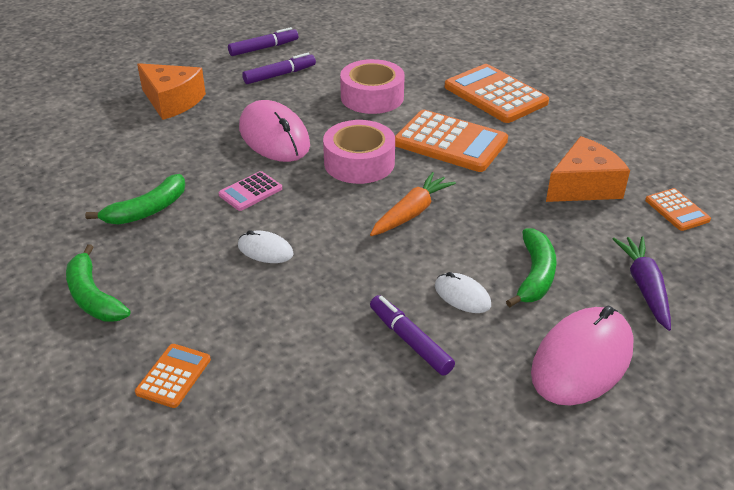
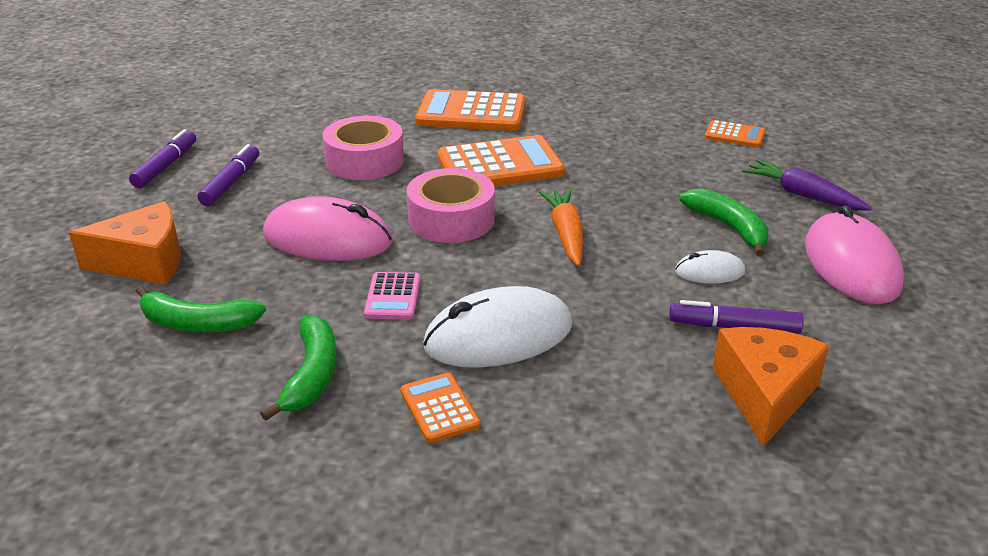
camera: 45 degrees left, 5 degrees down
(93, 296) = (404, 487): green banana -> green banana (197, 323)
(173, 376) = (612, 491): orange calculator -> orange calculator (439, 408)
(265, 250) = (498, 336): white mouse -> white mouse, size x2.01
(583, 186) = (652, 149): orange cheese -> orange cheese (764, 394)

